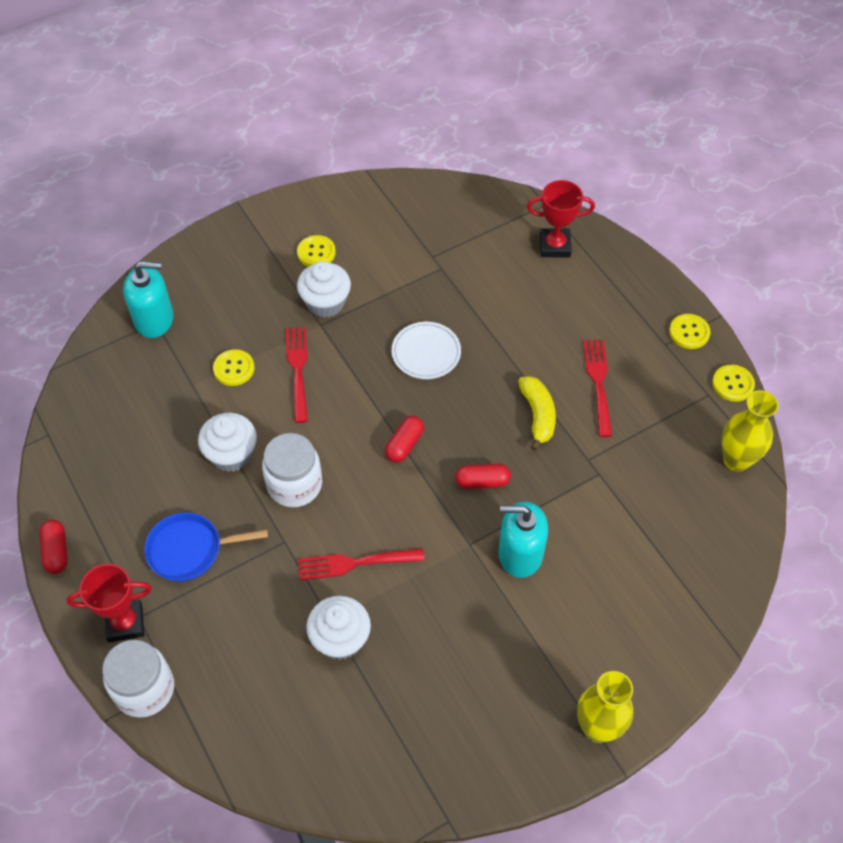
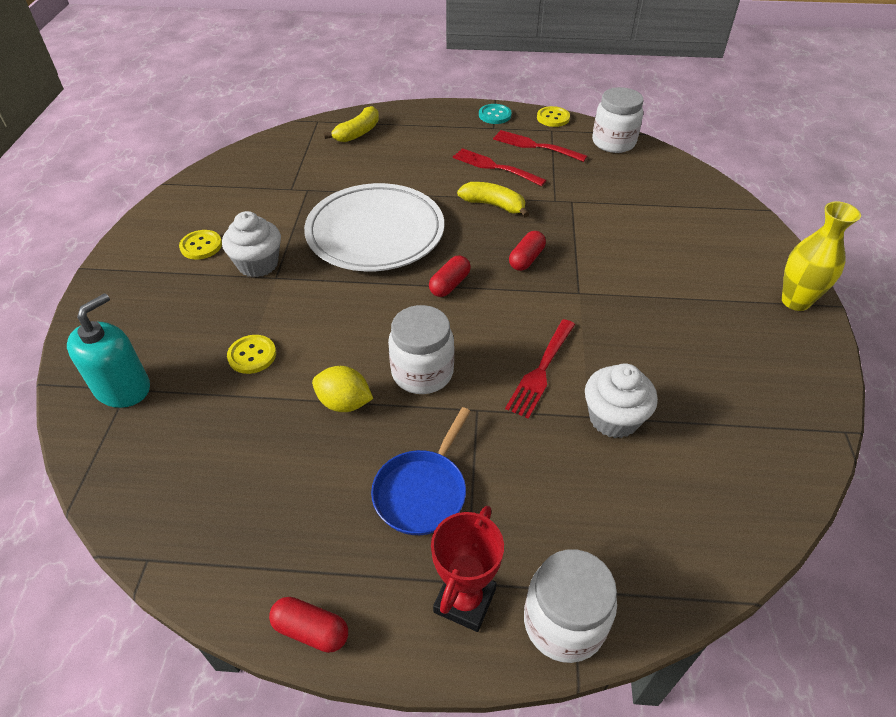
camera: 55 degrees left, 10 degrees down
(231, 454) = (344, 403): white cupcake -> yellow lemon
(298, 370) = (304, 313): red fork -> red fork (535, 146)
(404, 444) = (450, 284): red capsule -> red capsule turned 60 degrees clockwise
(426, 353) = (375, 232): white plate -> white plate, size x2.02
(520, 553) = (609, 270): turquoise soap dispenser -> none
(555, 246) = (358, 133): red trophy -> yellow banana
(689, 332) = (495, 115): yellow button -> turquoise button
(736, 460) = (613, 142): yellow vase -> white jar

